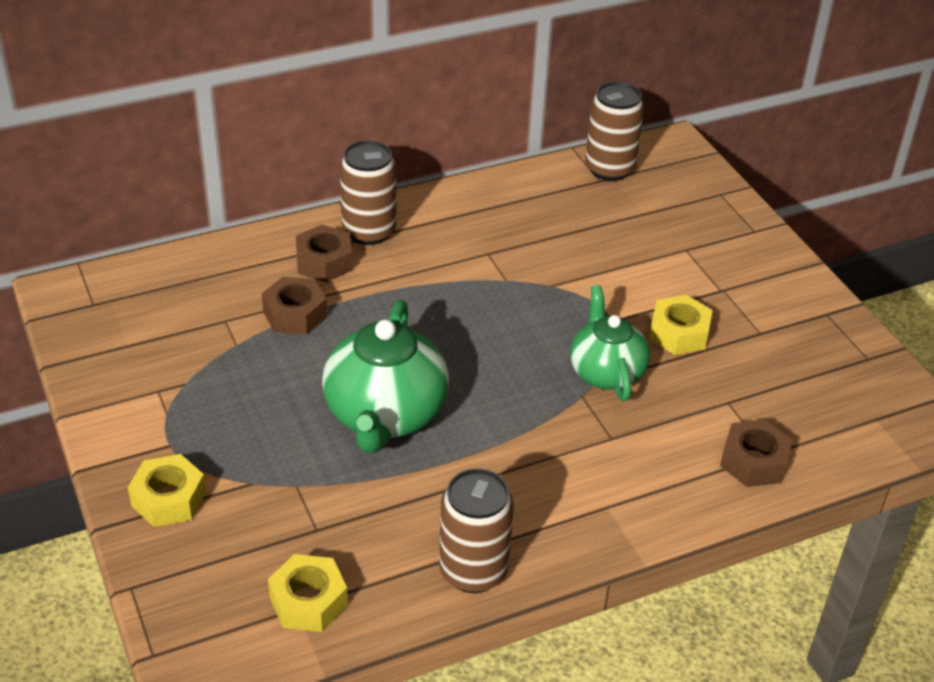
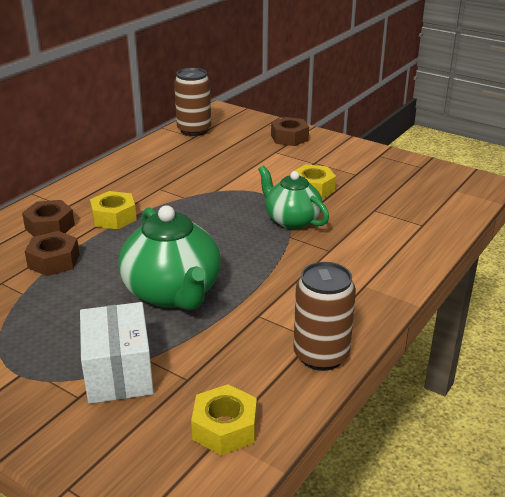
camera: 30 degrees left, 10 degrees down
(168, 499) = (49, 410): yellow nut -> yellow nut (114, 217)
(259, 488) = (119, 372): none -> white box
(369, 231) = (68, 201): brown can -> none
(753, 462) = (419, 231): brown nut -> brown nut (289, 138)

